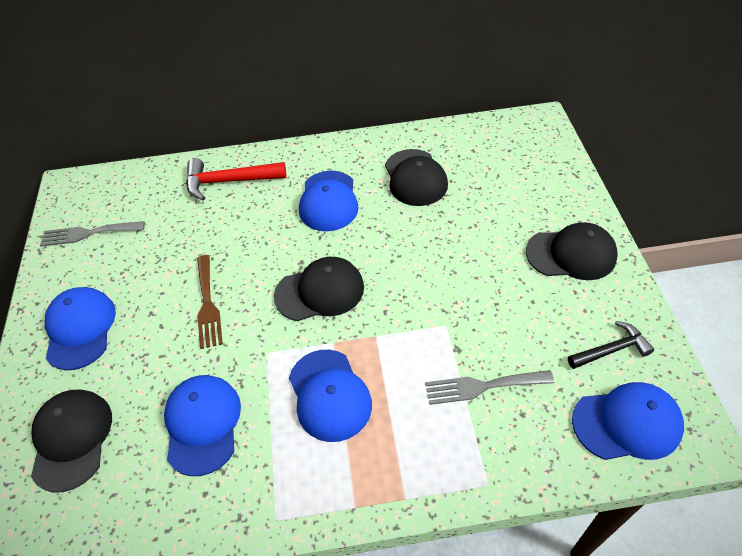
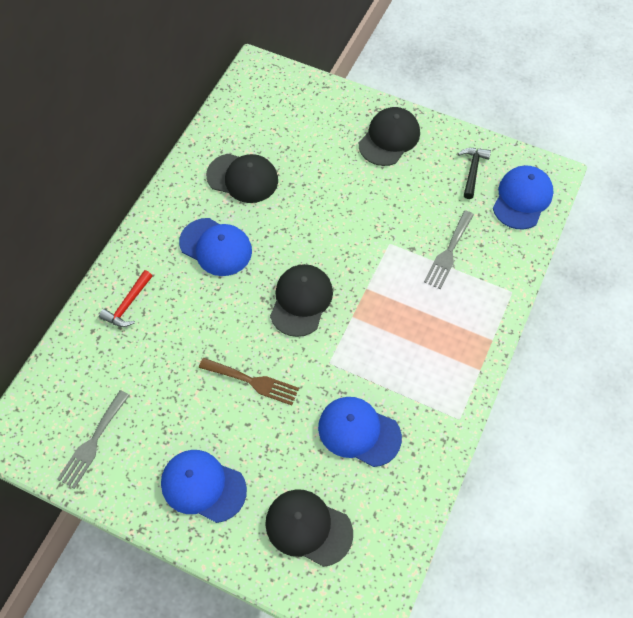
camera: 60 degrees left, 10 degrees up
(229, 181) = (128, 304): red hammer -> red hammer, size x0.65
(329, 395) = (392, 341): blue cap -> none

